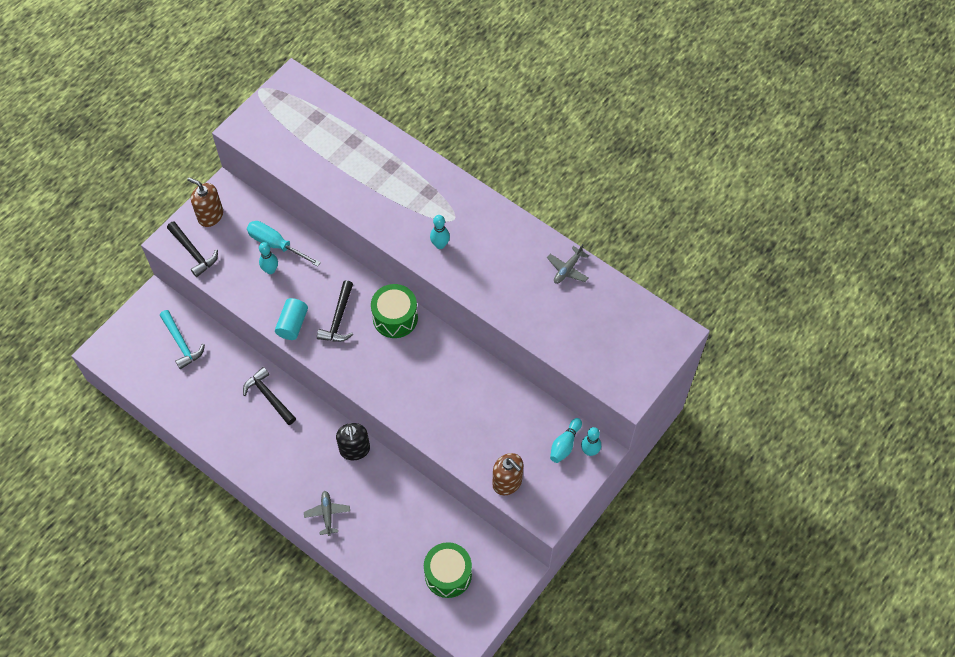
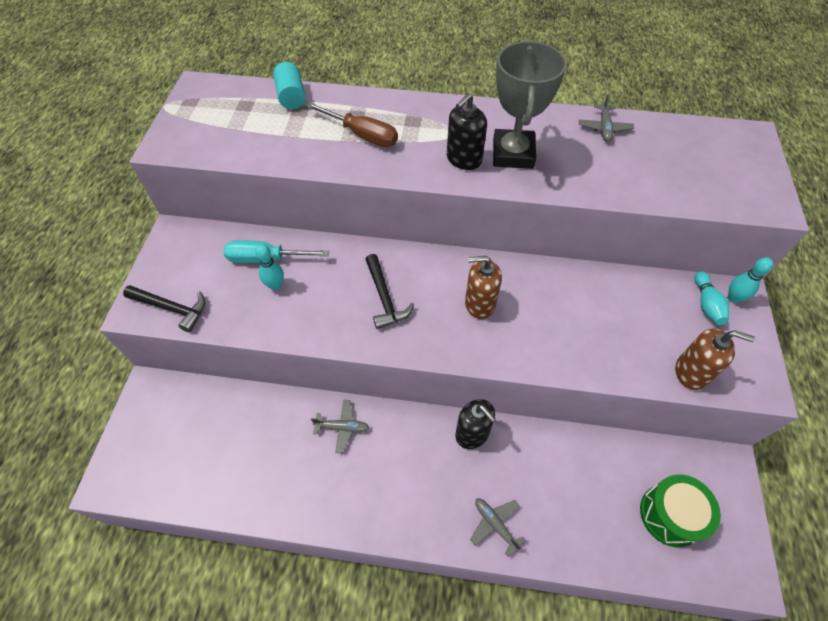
camera: 30 degrees left, 5 degrees down
(181, 343) = (205, 422): turquoise hammer -> none
(210, 215) = (172, 263): brown soap dispenser -> brown soap dispenser (479, 304)
(269, 397) = (342, 427): black hammer -> grey plane
(292, 324) = (337, 328): turquoise cylinder -> turquoise cylinder (291, 97)
(383, 188) = (363, 135): none -> brown screwdriver
(395, 318) = (443, 269): green drum -> none
(440, 245) = (463, 159): turquoise bowling pin -> black soap dispenser
(479, 258) = (513, 154): none -> grey trophy

